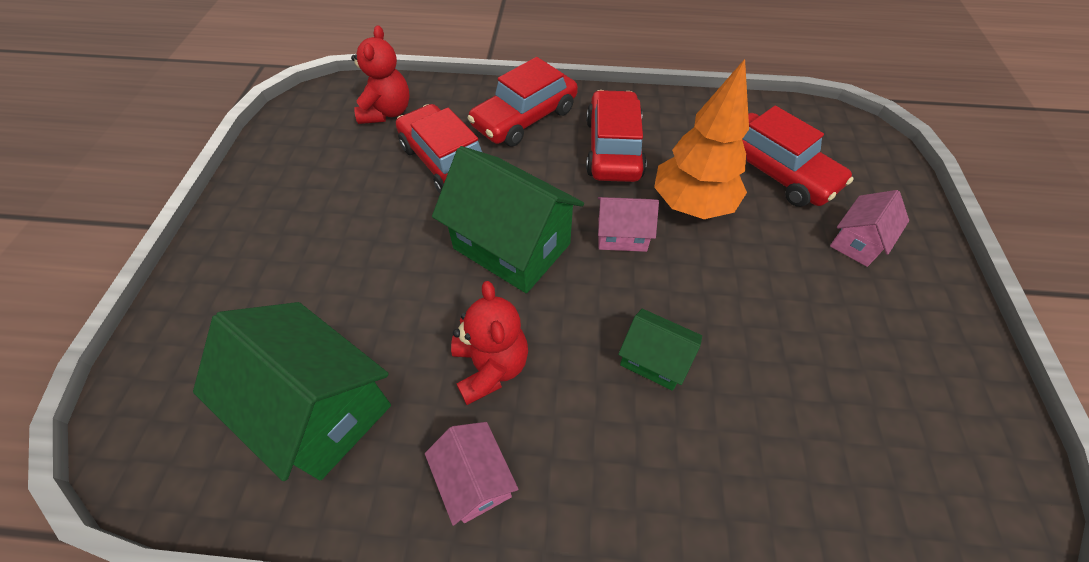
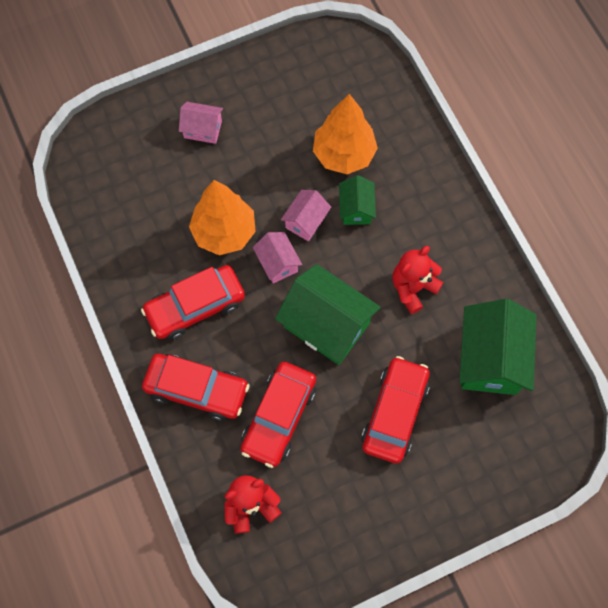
camera: 120 degrees left, 15 degrees up
(475, 479) = (471, 260): pink house -> pink house (306, 221)
(511, 246) = (327, 325): green house -> green house turned 60 degrees counterclockwise
(757, 391) = (344, 154): none -> orange tree
(776, 171) = (160, 191): red car -> red car (395, 413)

